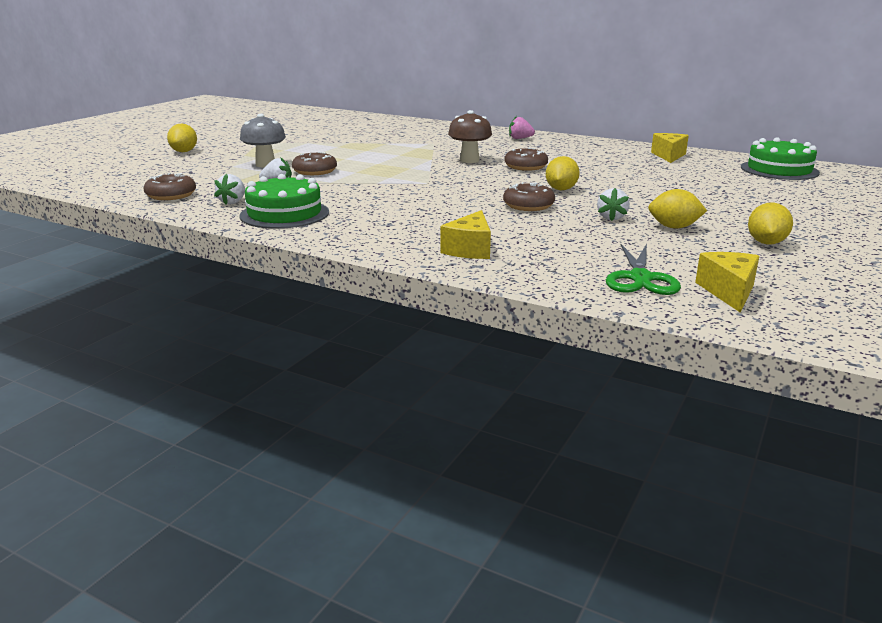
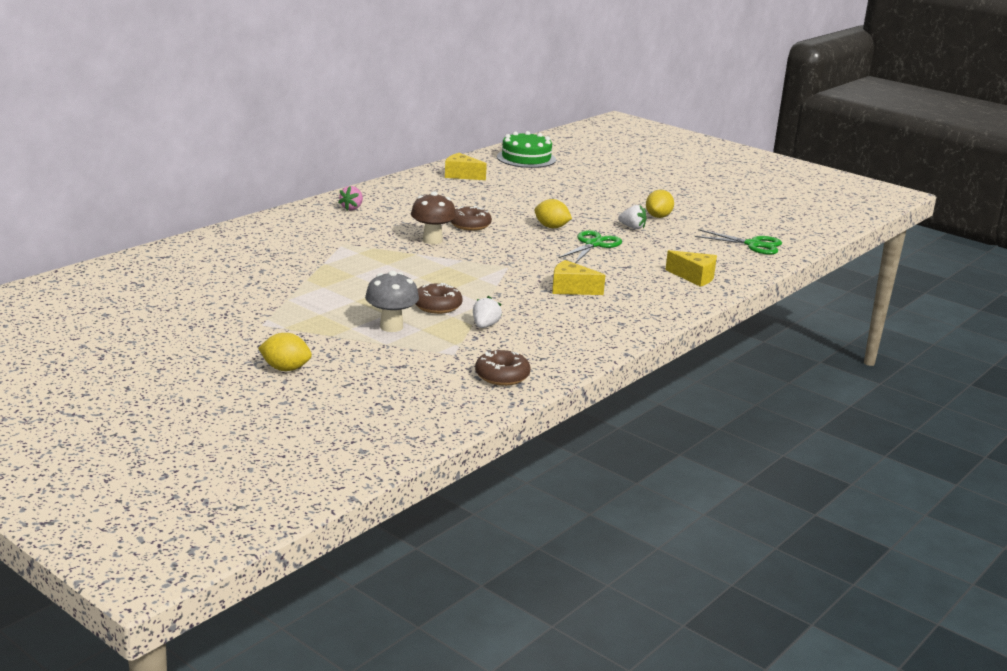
camera: 80 degrees left, 0 degrees up
(233, 202) = (540, 348): white strawberry -> none
(284, 214) = (588, 328): green cake -> none
(528, 205) = (593, 244): brown donut -> green scissors
(728, 292) = (774, 231): yellow cheese -> yellow cheese (571, 289)
(766, 243) = (694, 203): yellow lemon -> none

